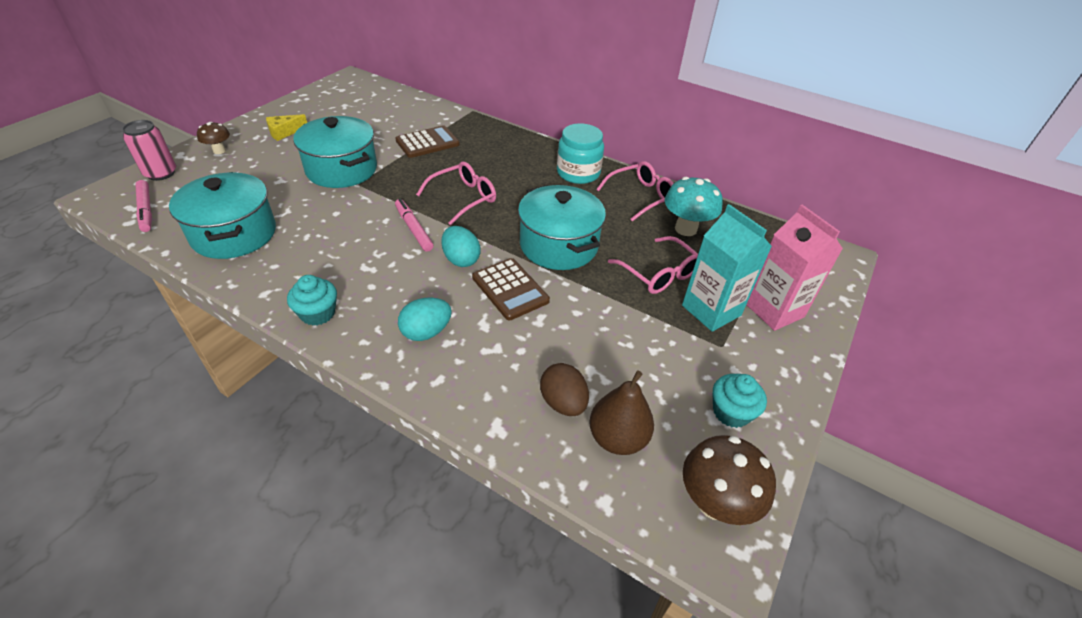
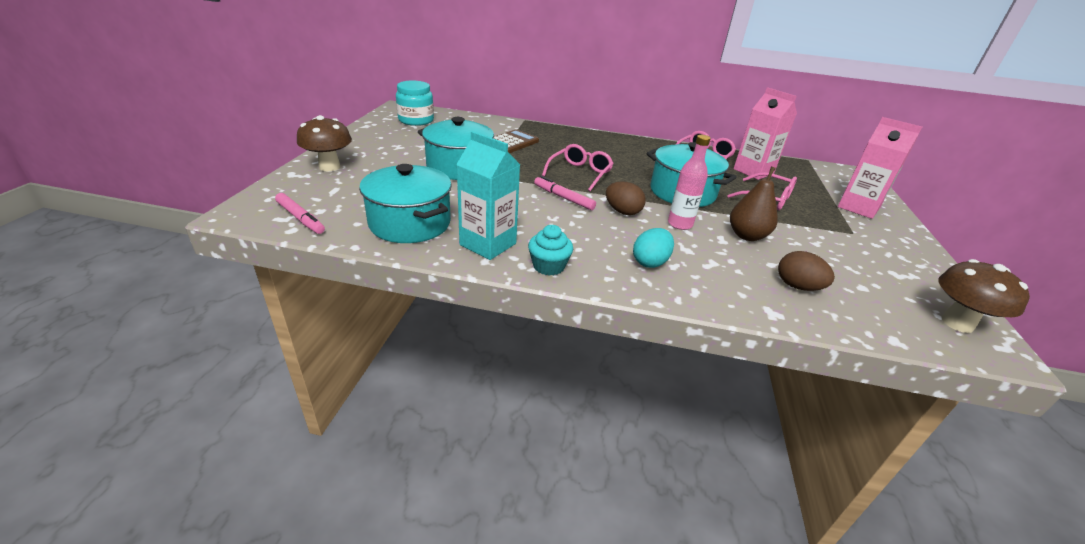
camera: 20 degrees left, 10 degrees down
(161, 173) = (287, 189): pink can -> none
(219, 151) = (329, 167): brown mushroom -> brown mushroom, size x1.71
(284, 132) = (379, 148): yellow cheese -> none
(461, 259) = (622, 212): turquoise egg -> brown egg
(510, 289) = (680, 224): brown calculator -> pink bottle
(578, 173) = (645, 148): turquoise jar -> turquoise jar (416, 120)
(617, 438) = (856, 300): brown pear -> brown pear (747, 236)
(685, 229) = (753, 171): turquoise mushroom -> pink carton
(711, 310) = (823, 214): turquoise carton -> turquoise carton (488, 244)
(731, 412) = (903, 269): turquoise cupcake -> none

